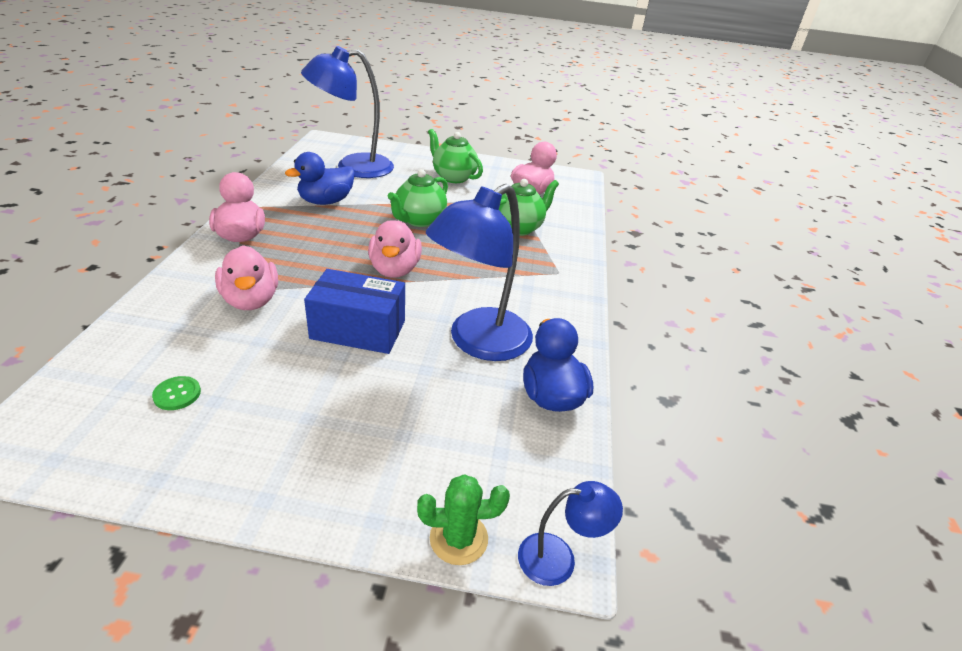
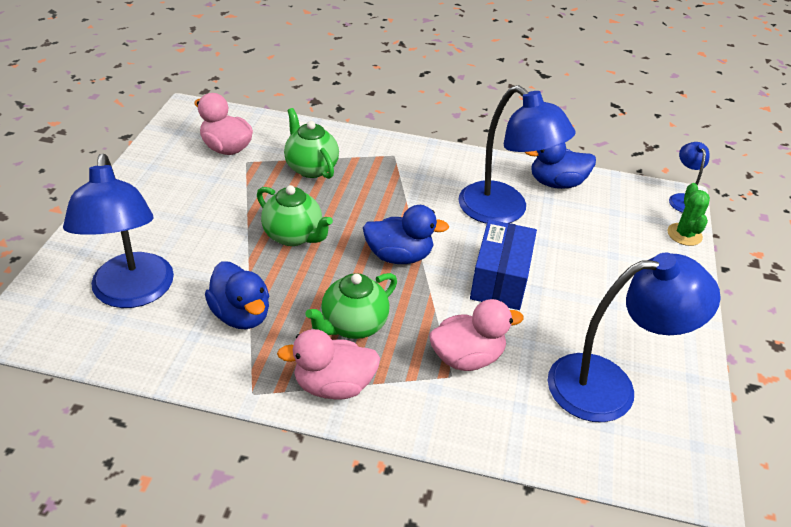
camera: 85 degrees left, 5 degrees up
(177, 394) = (609, 386): green button -> blue lamp
(394, 270) = (399, 256): pink duck -> blue duck
(453, 177) = (178, 203): green teapot -> green teapot (353, 325)

